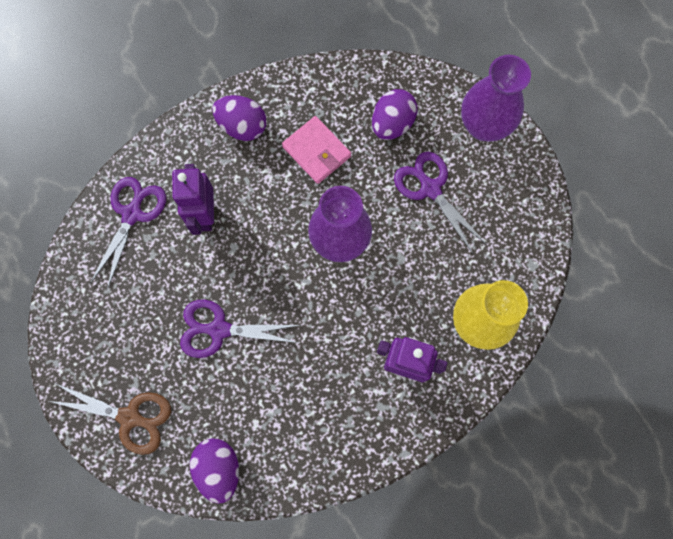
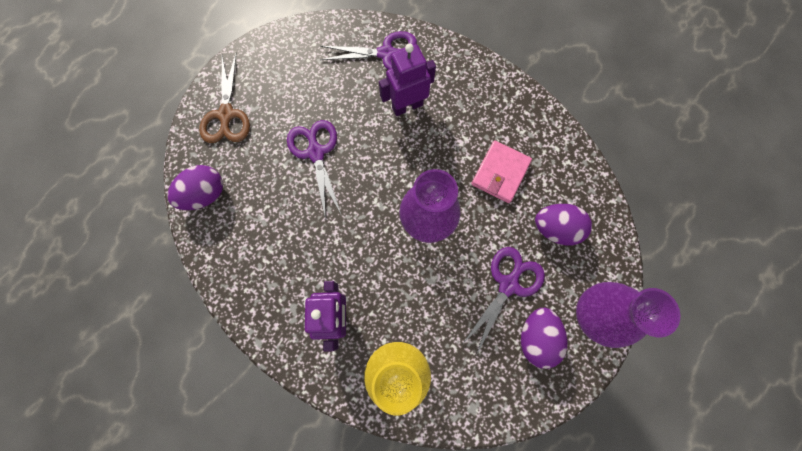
camera: 70 degrees right, 0 degrees up
(242, 127) = (496, 106): purple egg -> purple egg (536, 337)

